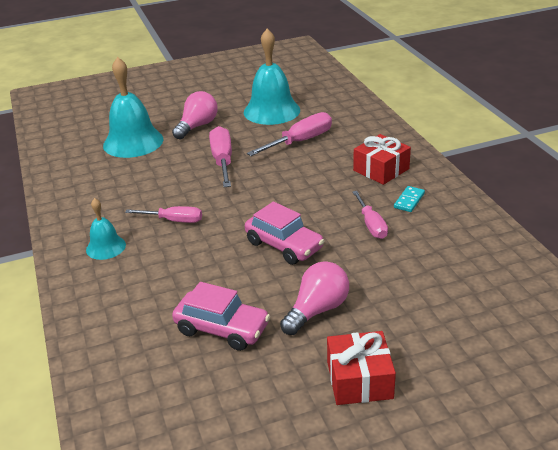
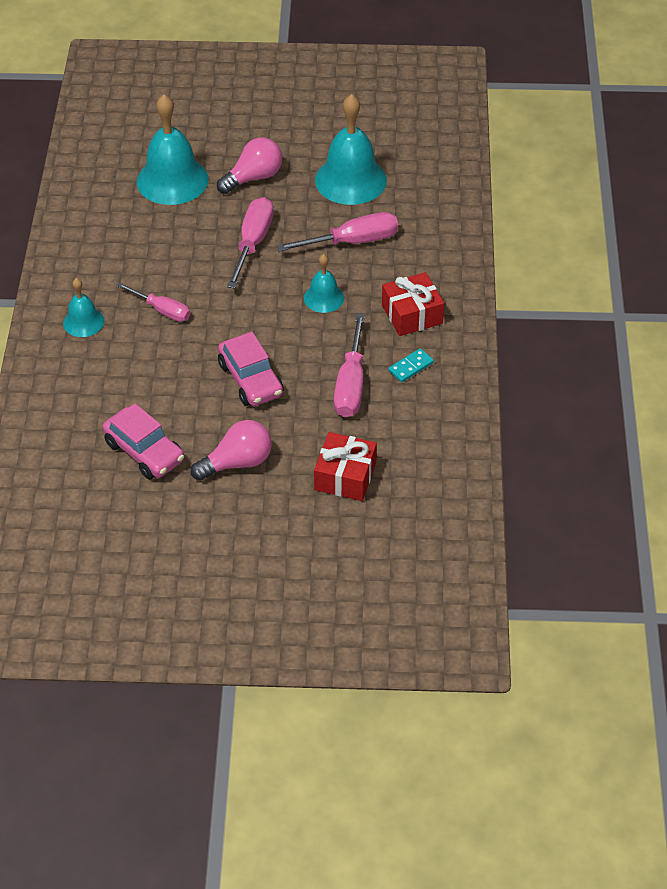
camera: 20 degrees right, 15 degrees up
(304, 178) = (323, 298): none -> turquoise bell
(359, 380) = (230, 542): red gift -> red gift (345, 476)
(371, 224) = (351, 384): pink screwdriver -> pink screwdriver, size x1.52

